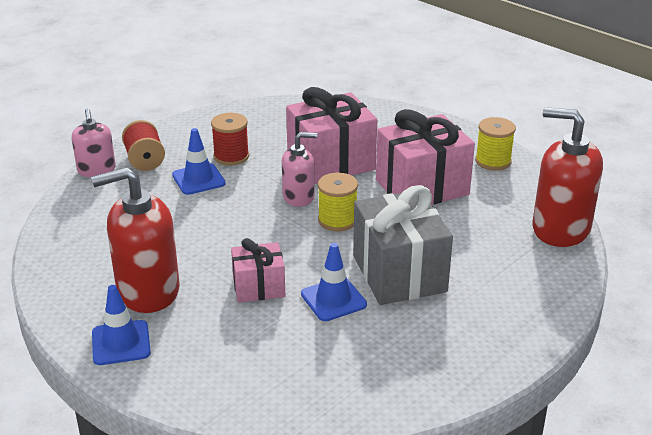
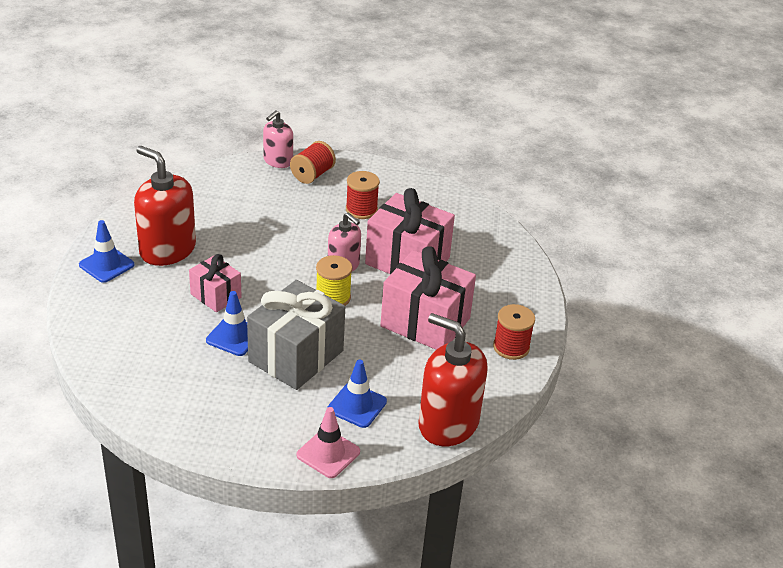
camera: 50 degrees right, 5 degrees up
(198, 179) = (315, 209): blue traffic cone -> blue traffic cone (357, 405)
(493, 161) = (511, 347): yellow spool -> red spool
(548, 307) = (328, 453): none -> pink traffic cone
(560, 229) = (448, 424): red soap dispenser -> red soap dispenser turned 45 degrees counterclockwise

